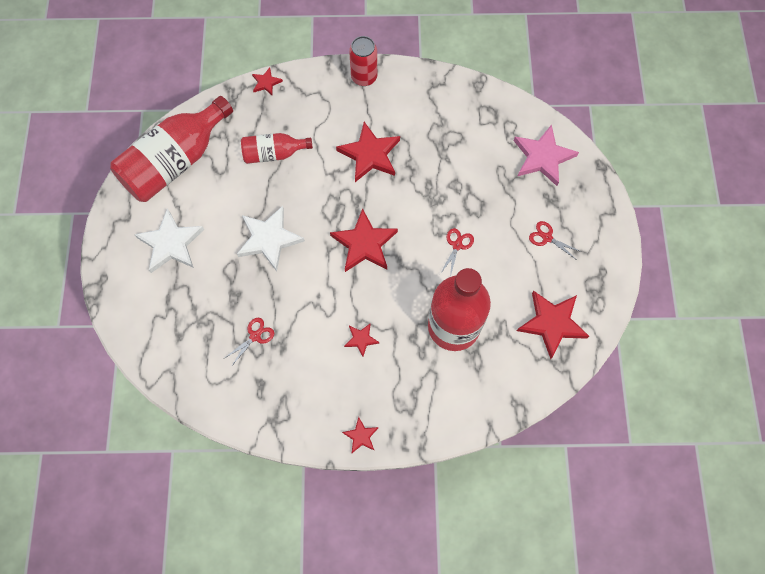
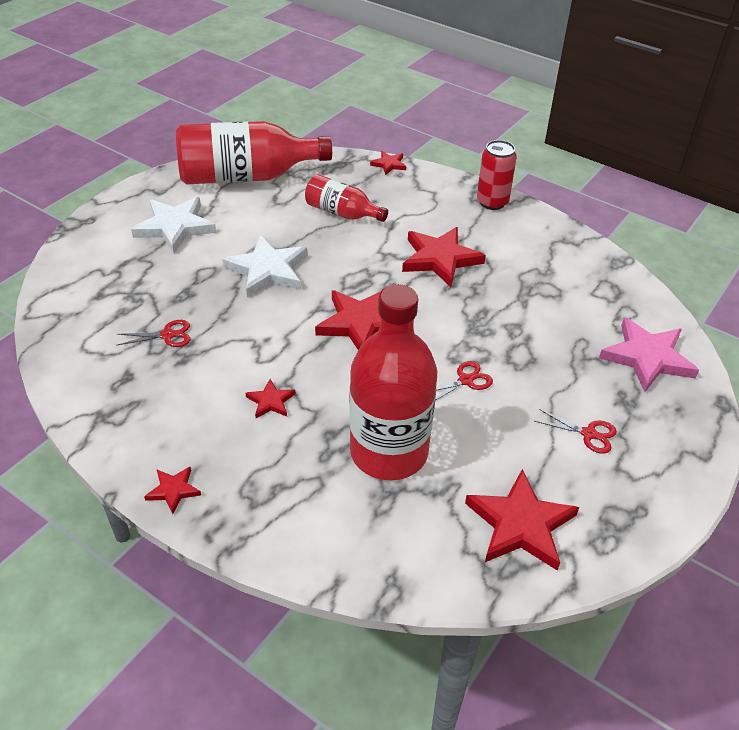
camera: 35 degrees right, 25 degrees down
(547, 238) = (589, 434): red scissors -> red scissors turned 135 degrees clockwise

